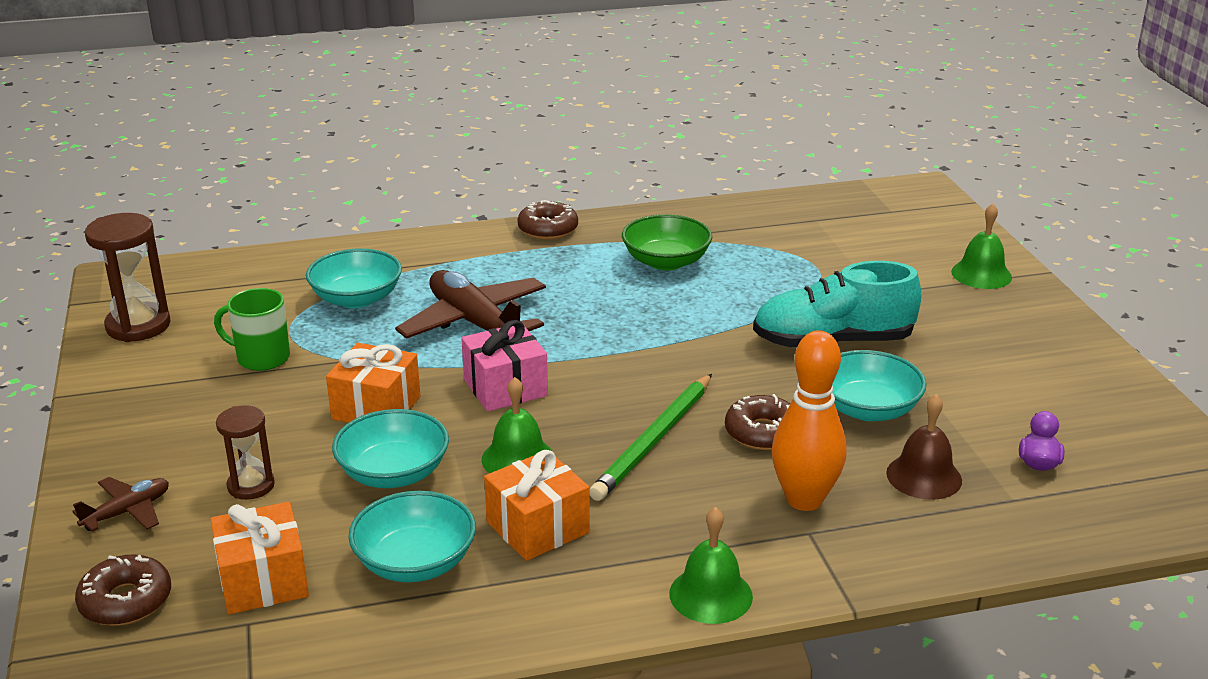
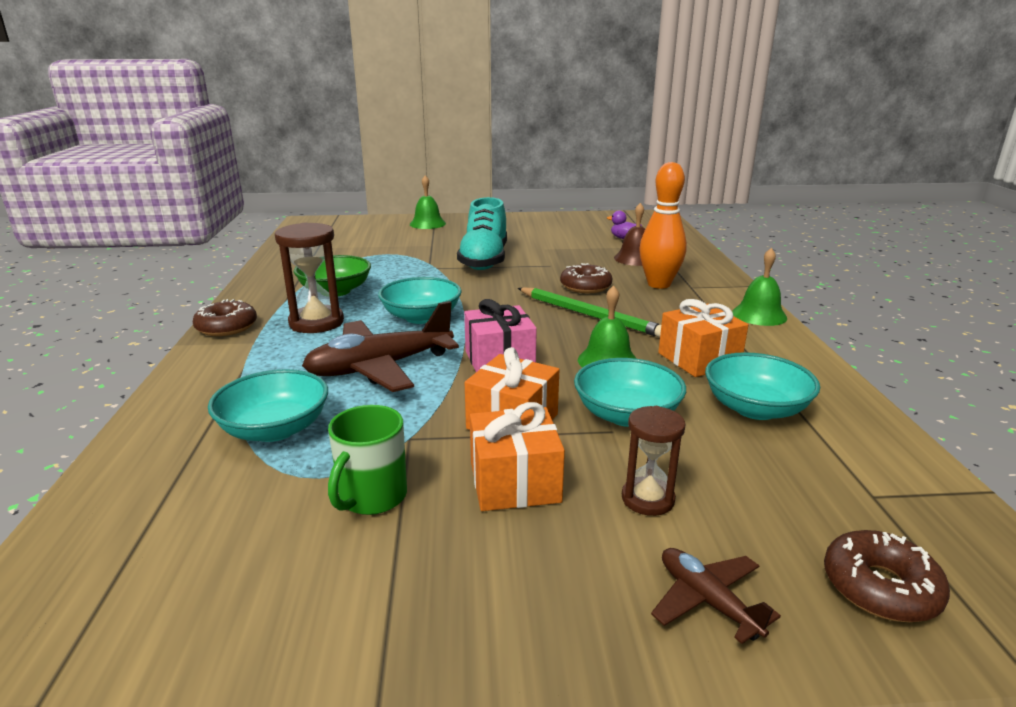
camera: 80 degrees left, 5 degrees down
(138, 326) = (190, 632): brown hourglass -> brown hourglass (316, 323)
(263, 580) = (807, 487): orange gift -> orange gift (514, 482)
(867, 409) = (565, 261): turquoise bowl -> turquoise bowl (421, 317)

